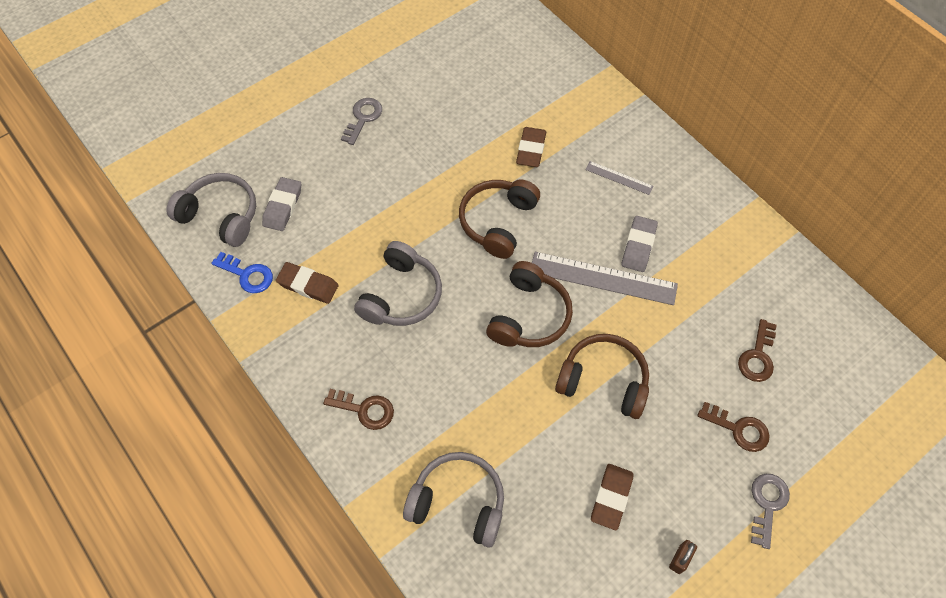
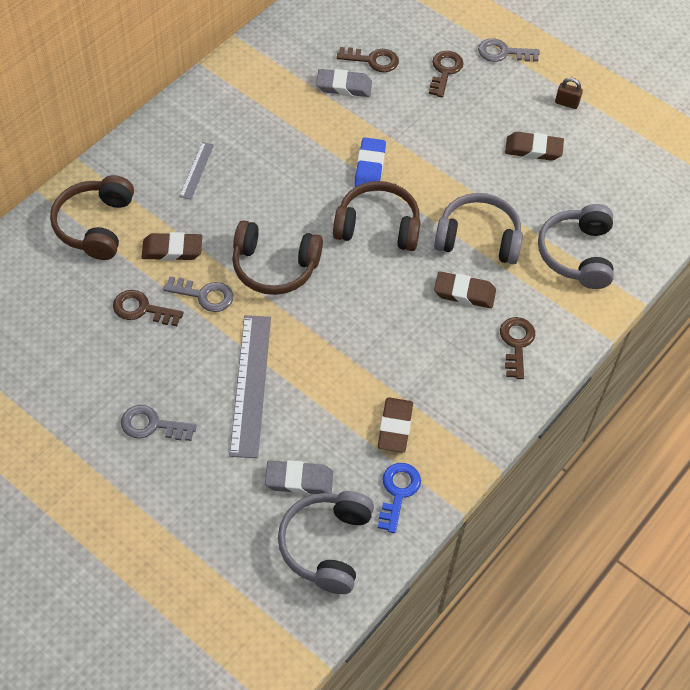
camera: 105 degrees left, 5 degrees down
(401, 295) = (384, 337): grey headphones -> grey headphones (478, 238)
(434, 376) = (464, 293): none -> brown eraser
(473, 123) = (142, 309): none -> brown key
(478, 166) = (204, 295): none -> grey key
(603, 278) = (321, 173): grey ruler -> grey ruler (251, 385)
(603, 381) = (429, 163): brown headphones -> brown headphones (95, 225)
(605, 323) = (370, 167): none -> blue eraser
(638, 246) = (277, 149): grey eraser -> grey eraser (344, 86)

